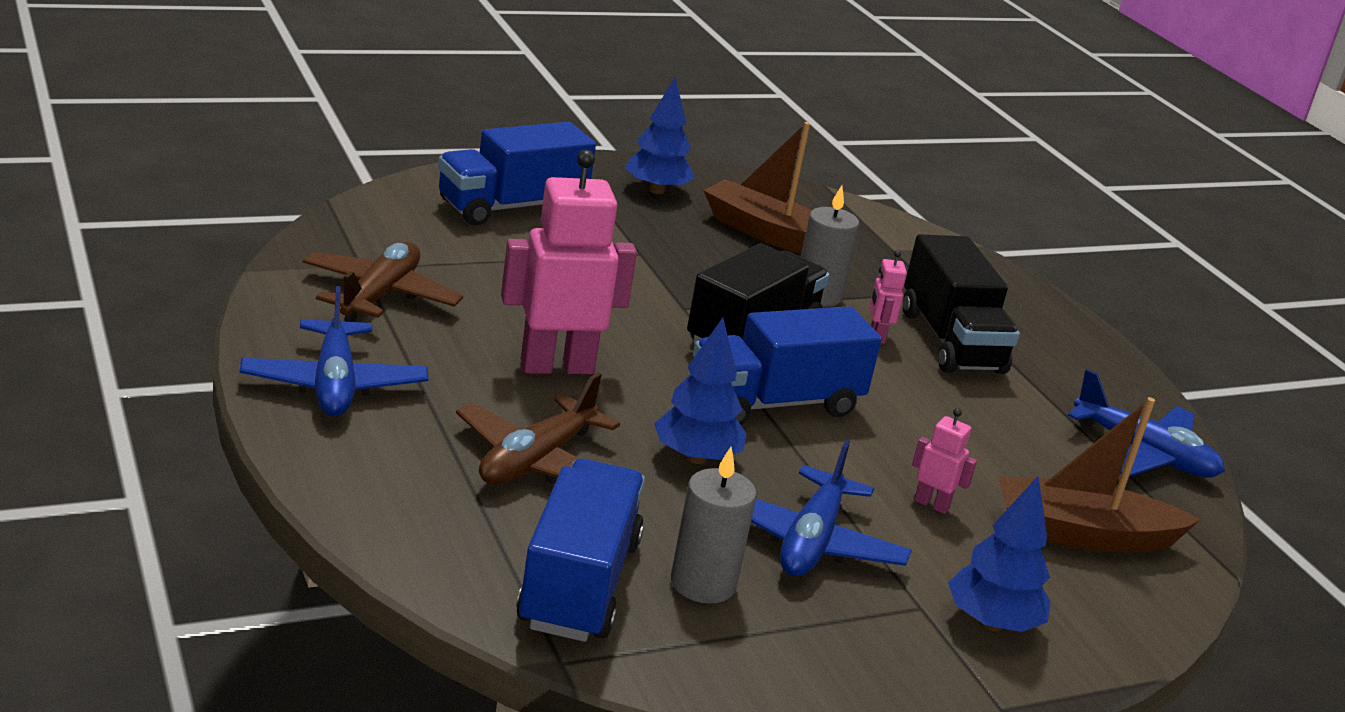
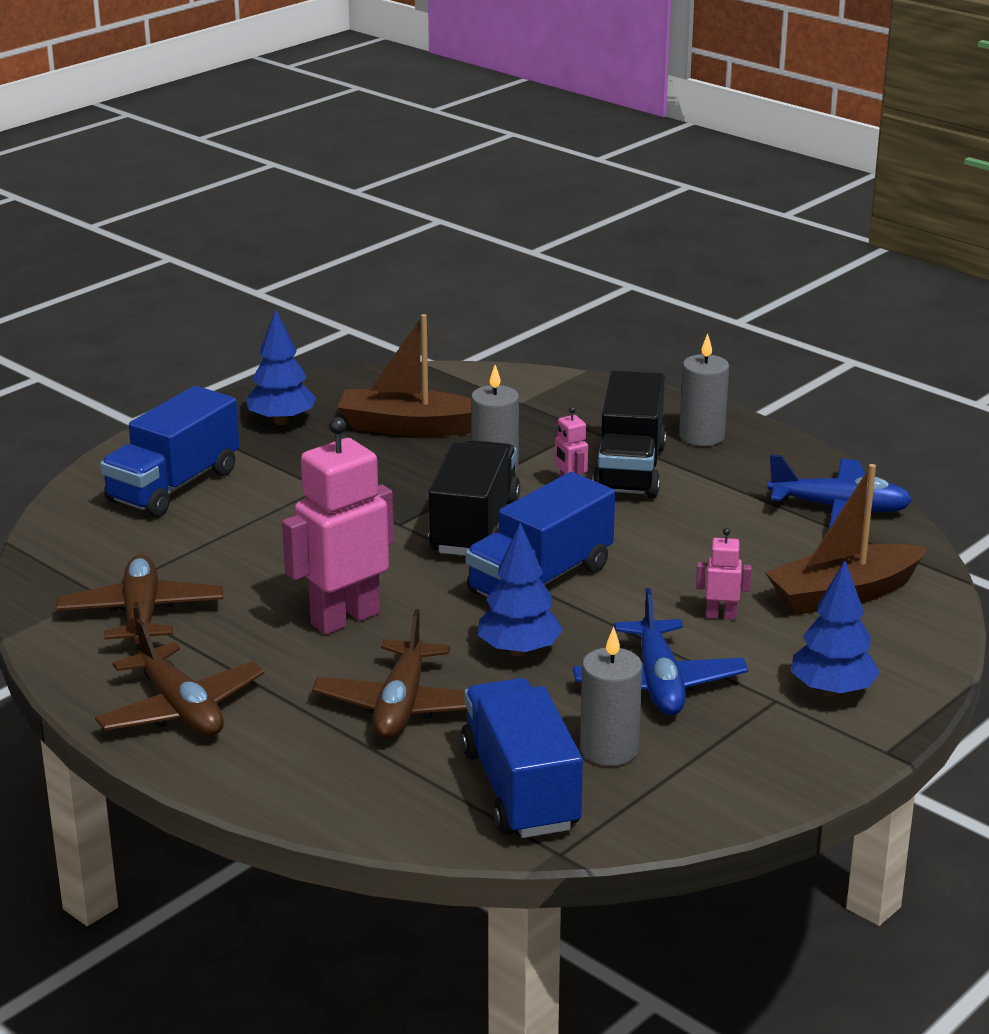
camera: 20 degrees left, 0 degrees up
(334, 384) = (180, 709): blue plane -> brown plane
(950, 341) = (629, 469): black truck -> black truck turned 45 degrees clockwise
(1050, 339) = (702, 436): none -> grey candle

